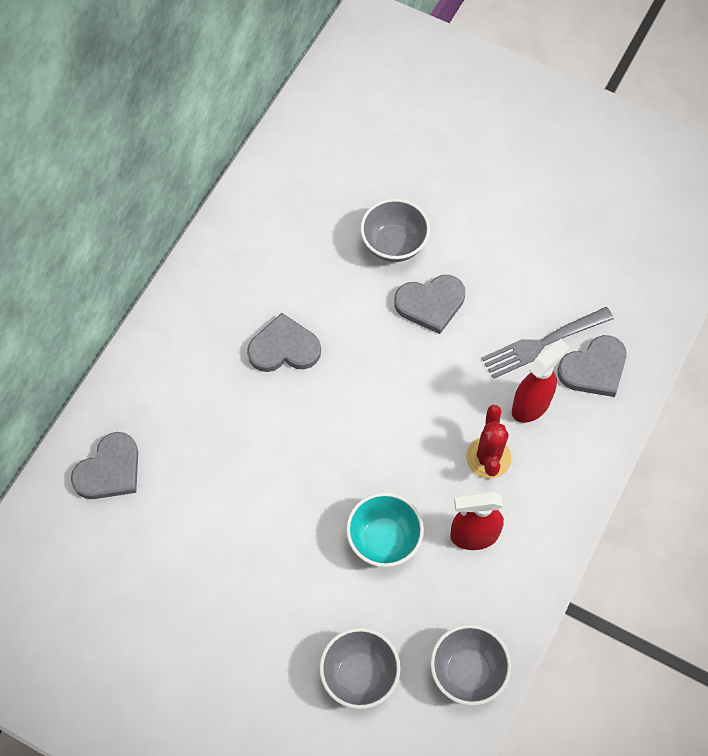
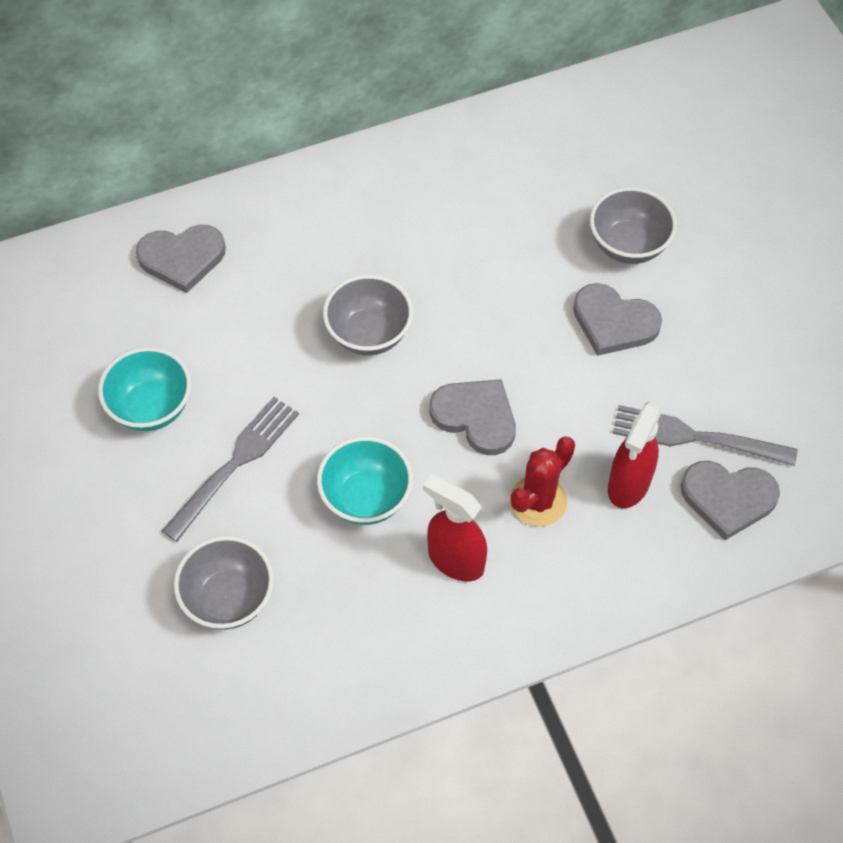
camera: 40 degrees right, 5 degrees down
(188, 590) = (151, 407): none -> turquoise bowl
(280, 584) = (235, 464): none -> grey fork
(284, 348) = (434, 264): grey heart -> grey heart (476, 417)
(467, 671) = (331, 677): grey bowl -> grey bowl (369, 334)
(531, 405) = (628, 485): red spray bottle -> red spray bottle turned 120 degrees clockwise

